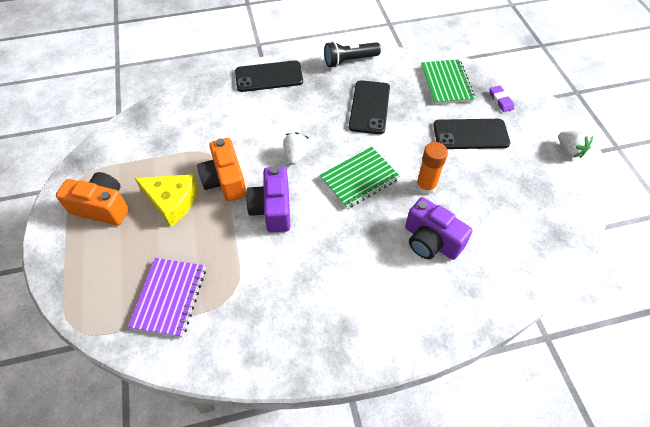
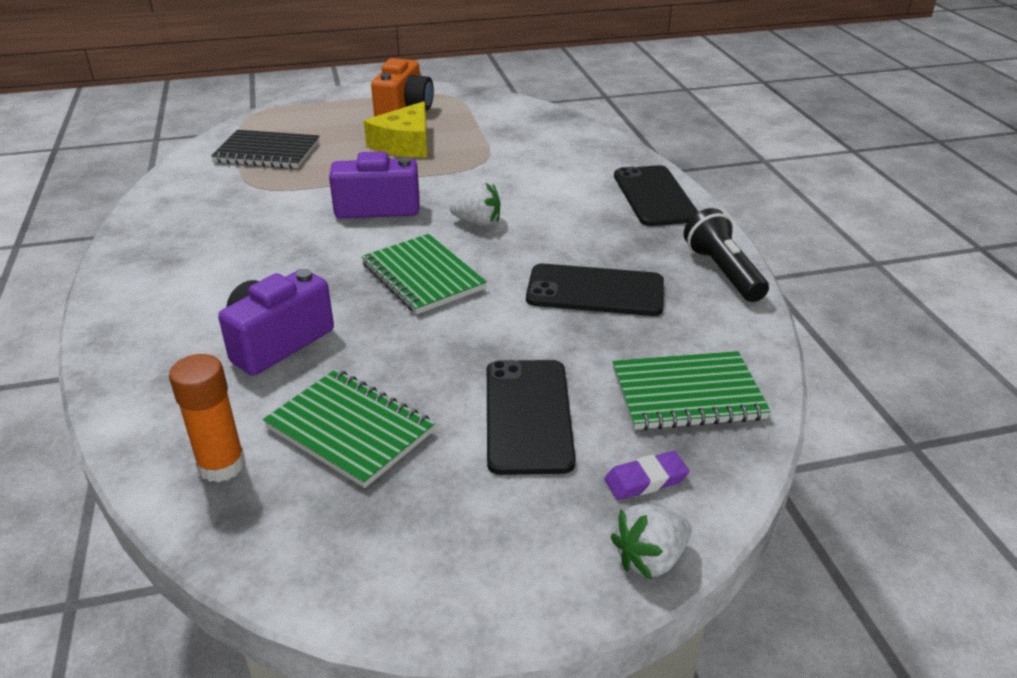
camera: 90 degrees right, 20 degrees down
(169, 297) = (267, 152): purple notebook -> black notebook
(225, 181) = (434, 173): orange camera -> none
(426, 186) = (395, 345): orange glue stick -> orange glue stick (221, 465)
(494, 198) = (350, 430): none -> green notebook
(569, 150) = (474, 590): white strawberry -> white strawberry (650, 559)

